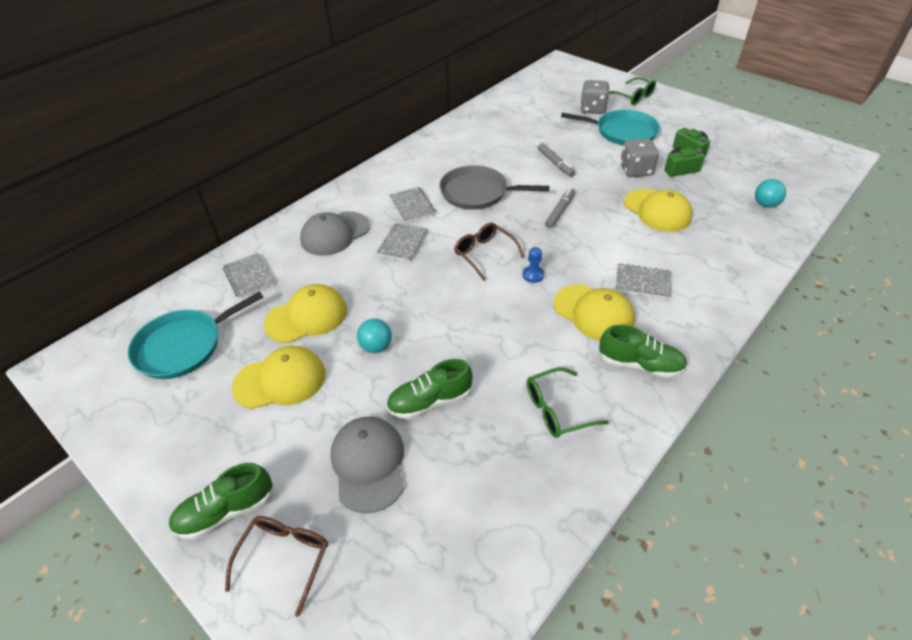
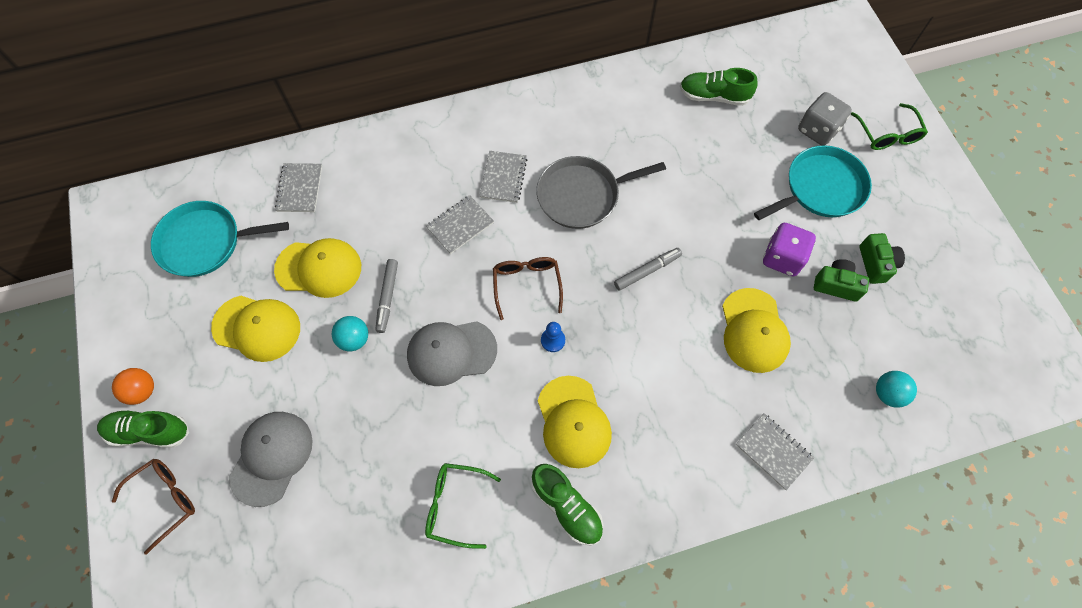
camera: 30 degrees right, 20 degrees up
(195, 482) = (142, 391): none -> orange ball
(335, 234) = (406, 175): grey cap -> grey cap (451, 352)
(430, 401) = (358, 427): green shoe -> green shoe (713, 96)
(477, 193) = (582, 195): grey pan -> grey pan turned 60 degrees counterclockwise
(555, 163) = (700, 197): grey marker -> grey marker (387, 297)
(622, 132) = (820, 188): turquoise pan -> turquoise pan turned 75 degrees counterclockwise
(636, 170) = (782, 258): grey dice -> purple dice
(643, 282) = (653, 416): grey notebook -> grey notebook (773, 451)

